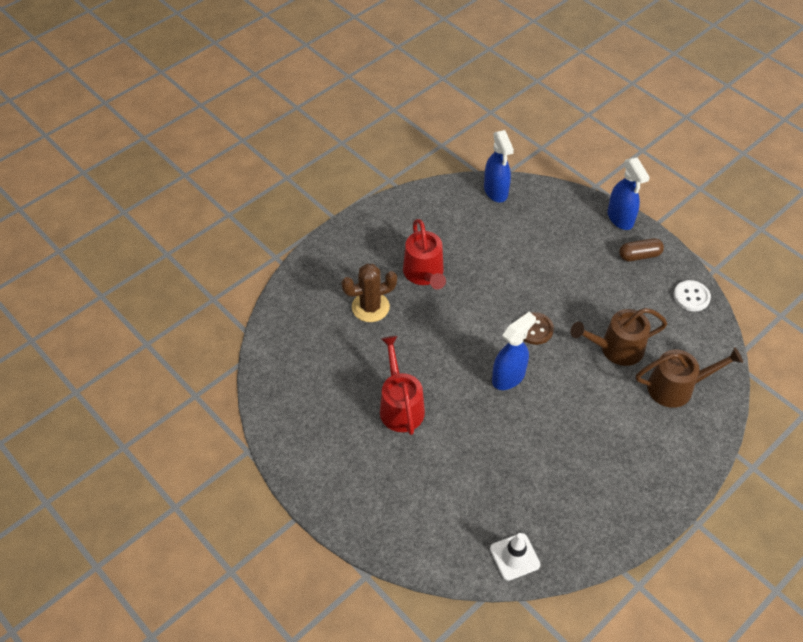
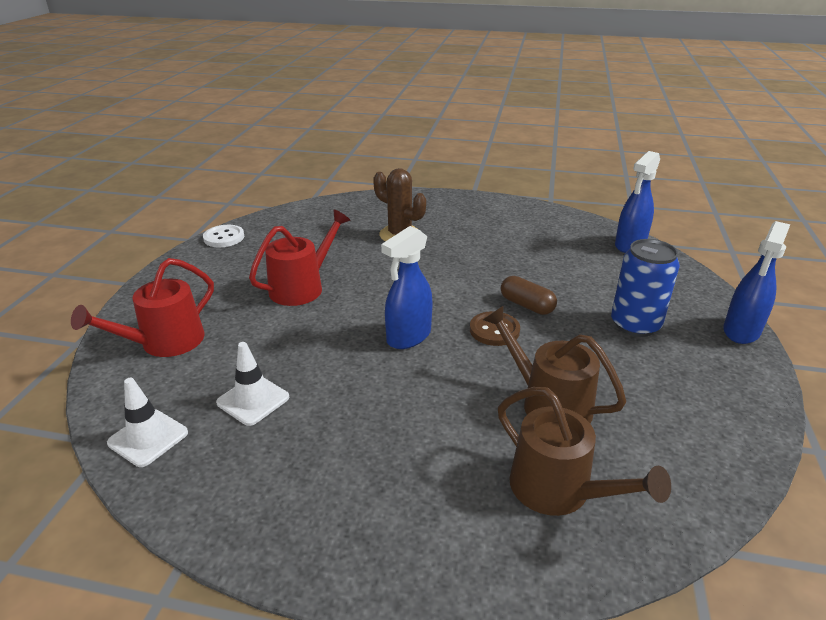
camera: 55 degrees right, 20 degrees down
(424, 274) = (473, 245): red watering can -> red watering can (165, 342)
(508, 377) = (408, 337): blue spray bottle -> blue spray bottle turned 120 degrees clockwise
(515, 489) = (253, 400): none -> white traffic cone
(580, 259) = (635, 325): none -> blue can
(639, 255) = (716, 367): brown capsule -> brown capsule (526, 305)
(691, 297) = (731, 442): white button -> white button (224, 237)

